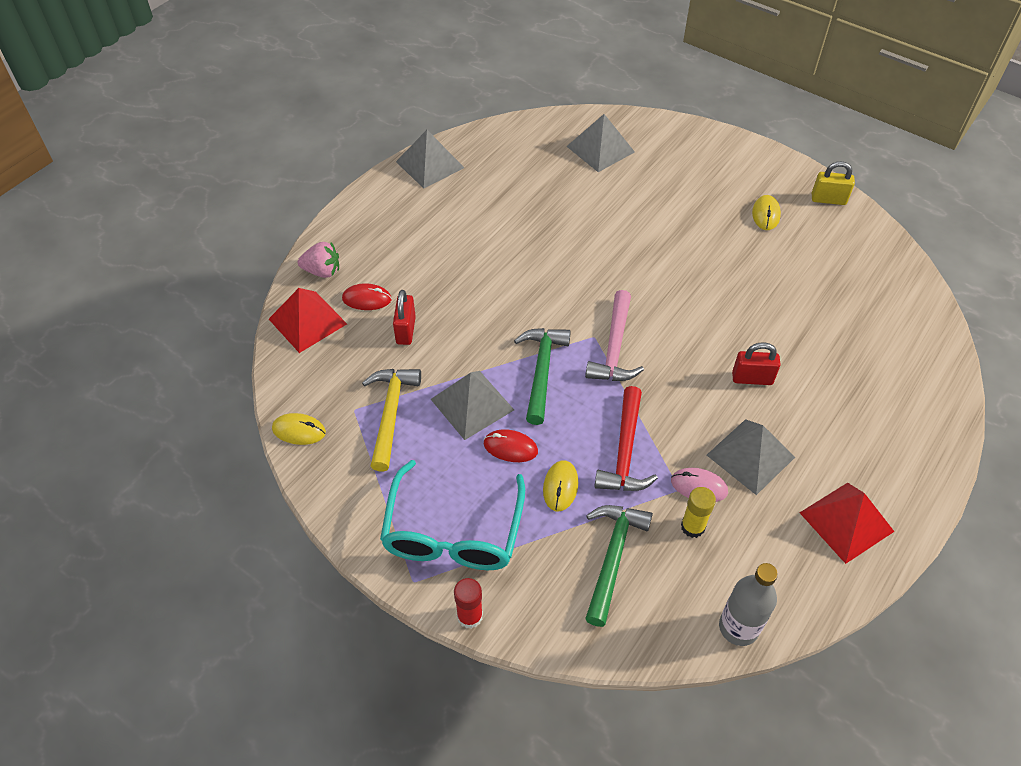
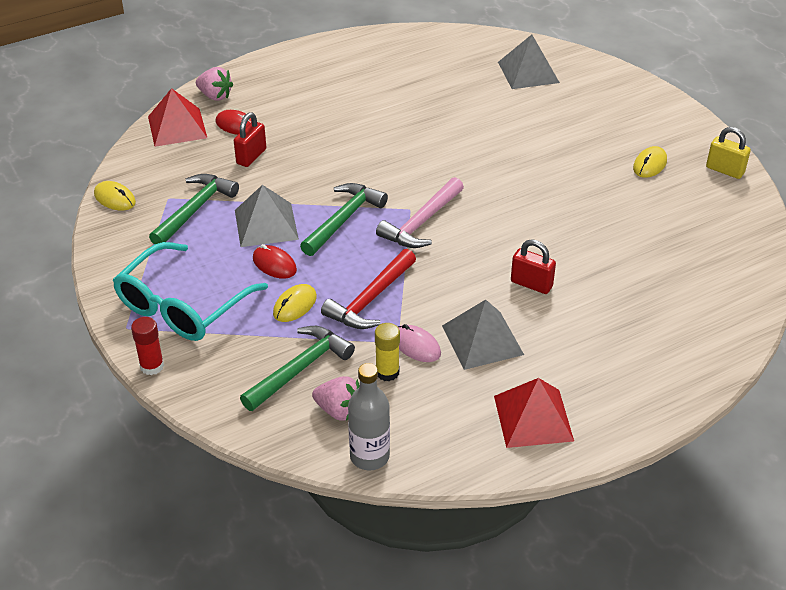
camera: 25 degrees right, 10 degrees down
(390, 414) = (194, 210): yellow hammer -> green hammer
(429, 164) = (363, 44): grey pyramid -> none
(678, 589) = (339, 410): none -> pink strawberry

